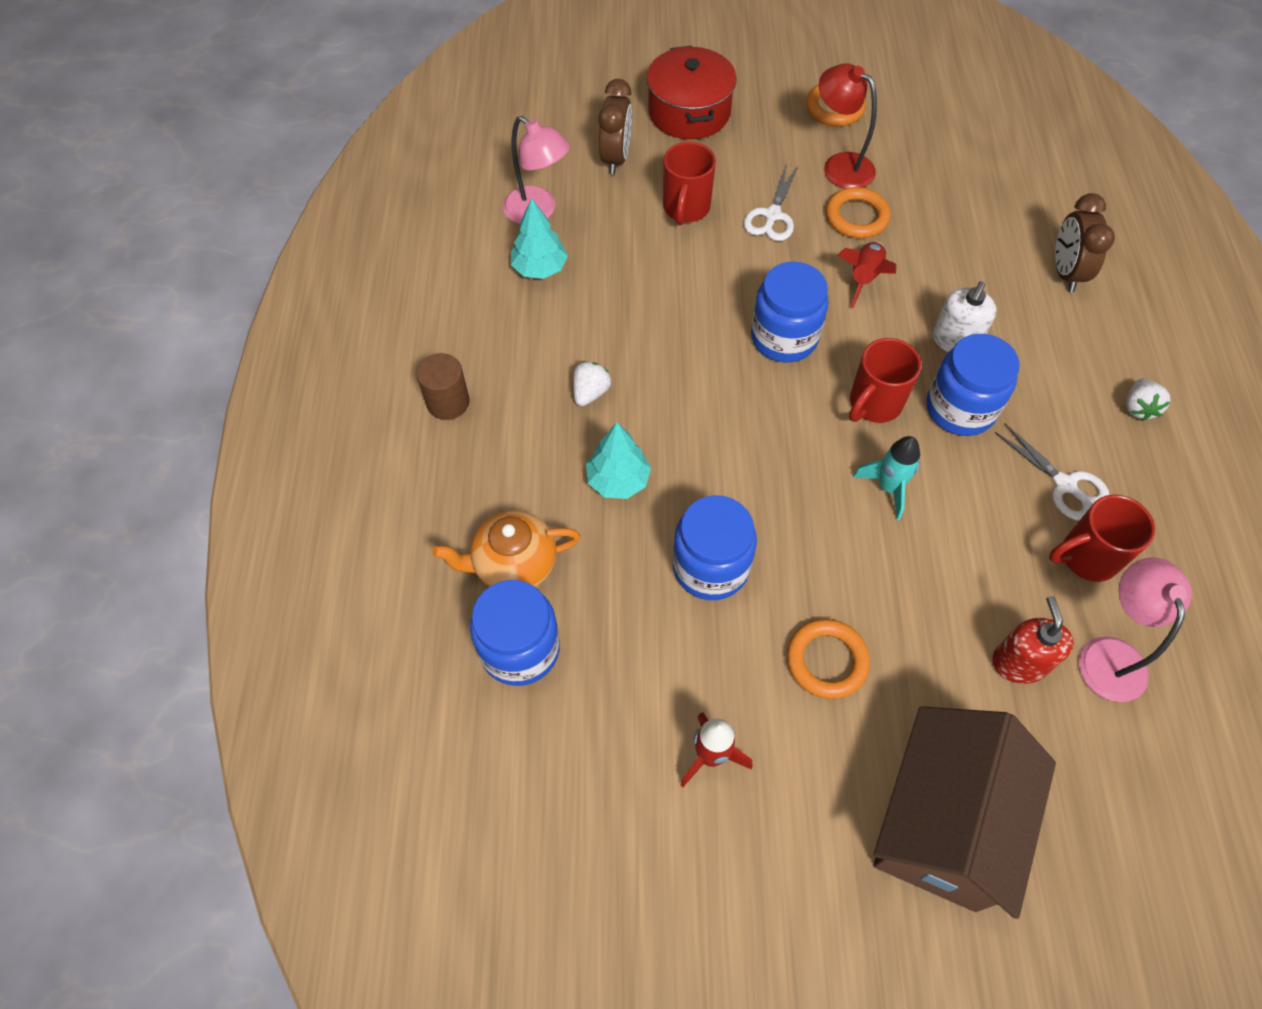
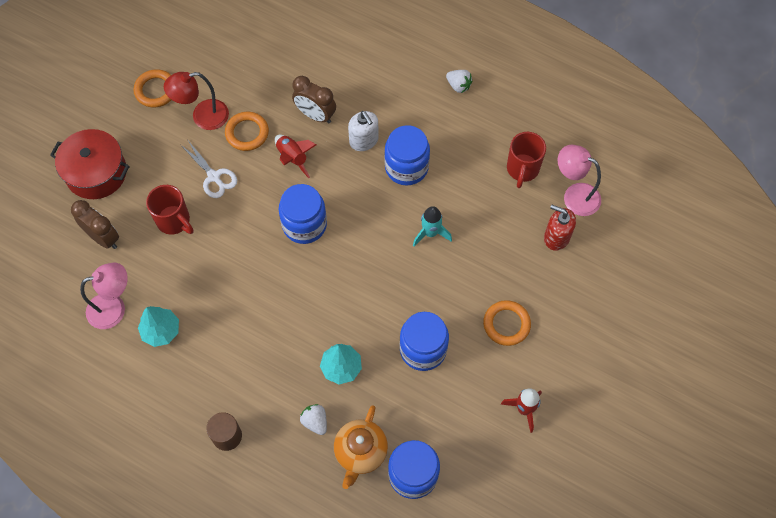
camera: 60 degrees left, 5 degrees up
(590, 392) = (273, 350): white strawberry -> white strawberry (315, 421)
(874, 404) = (377, 207): red mug -> none
(942, 824) = (612, 324): brown house -> none
(1065, 272) = (357, 57): brown clock -> brown clock (315, 115)
(1065, 485) = (479, 150): white scissors -> none

